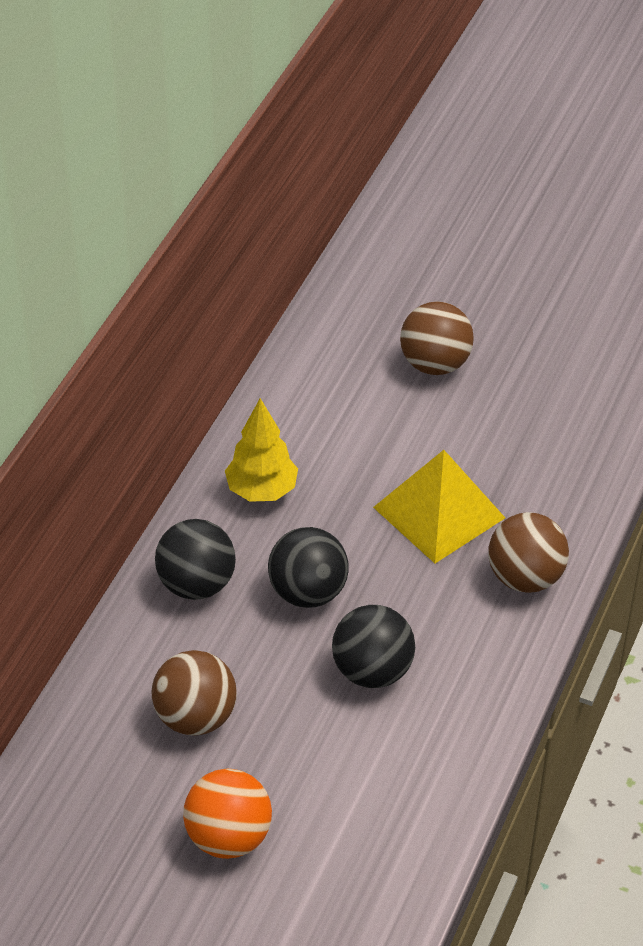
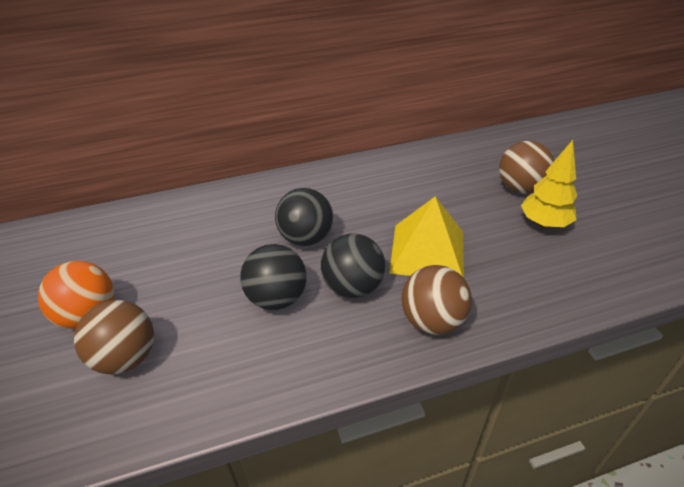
camera: 50 degrees right, 5 degrees down
(195, 717) = (173, 250): brown ball -> brown ball (126, 357)
(196, 584) = (266, 199): black ball -> black ball (353, 287)
(261, 491) = (352, 184): yellow tree -> yellow tree (544, 223)

